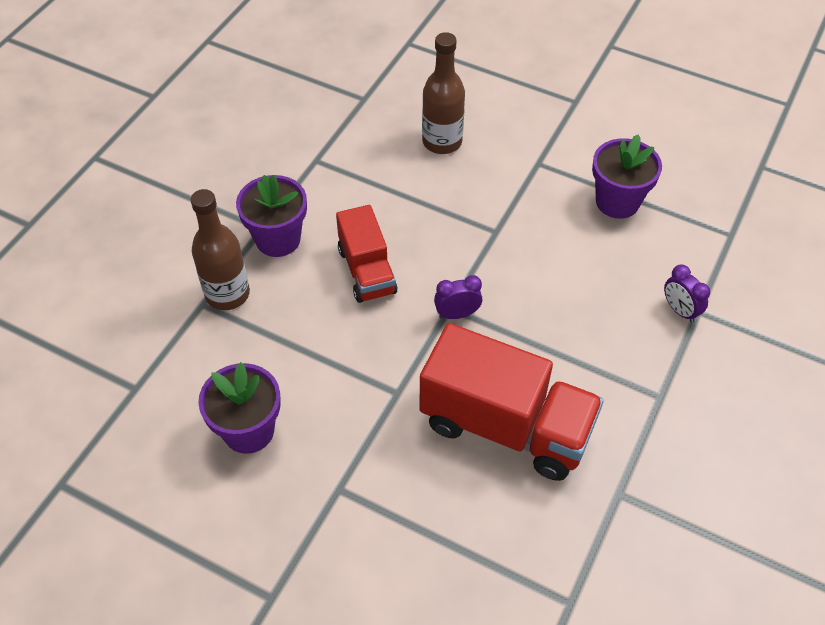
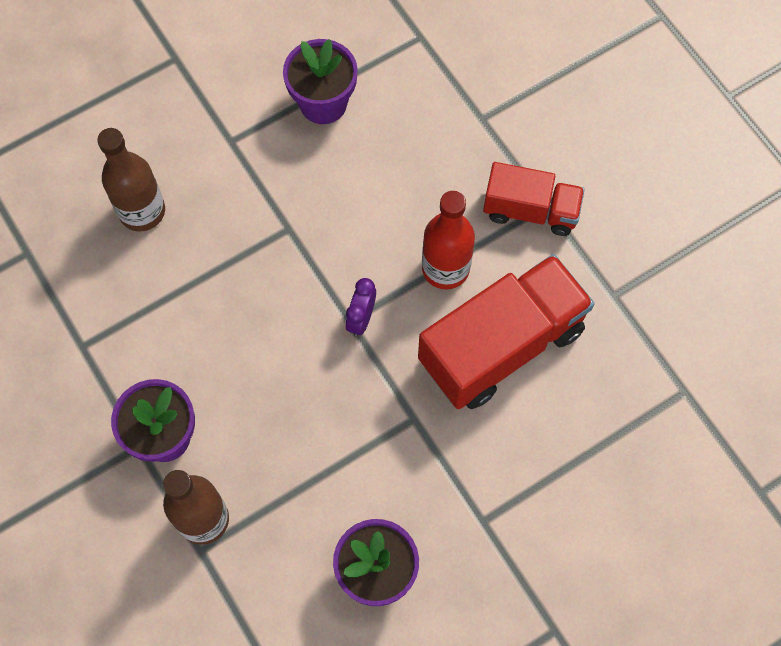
camera: 60 degrees left, 15 degrees up
(367, 271) = (260, 371): red truck -> red truck (530, 210)
(544, 351) = (445, 268): none -> red bottle
(679, 310) = (472, 132): purple clock -> none

